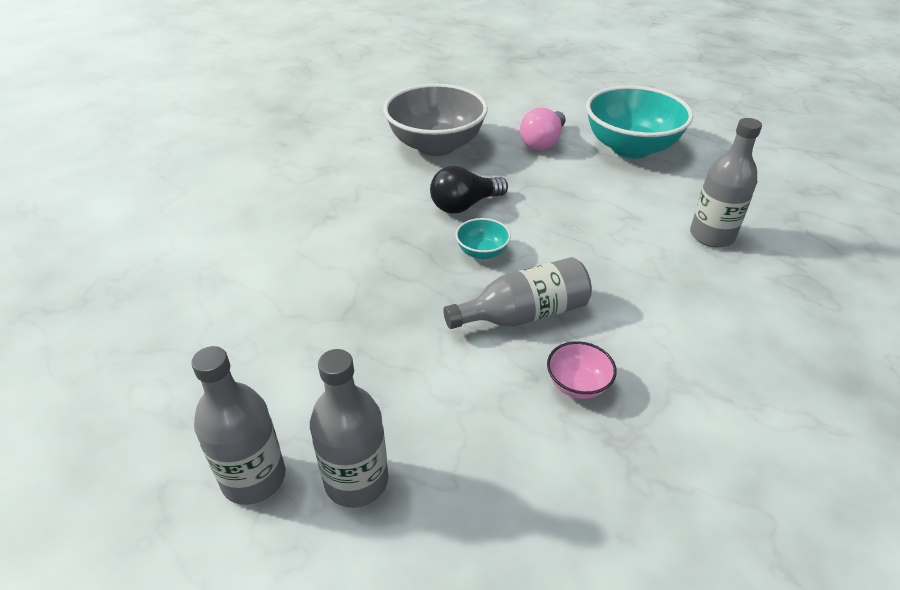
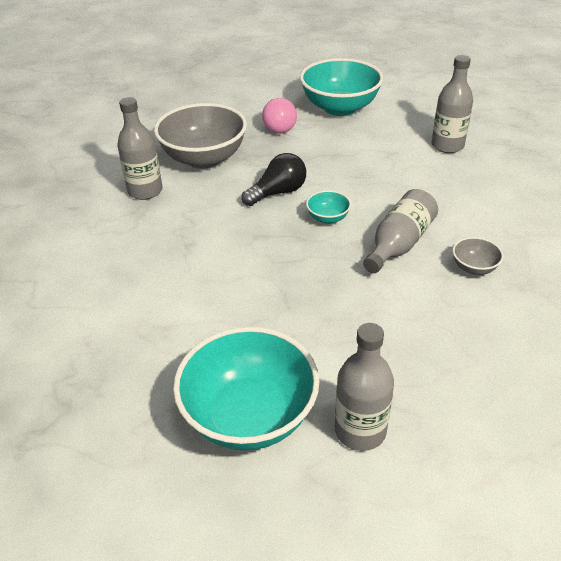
camera: 35 degrees left, 0 degrees up
(187, 398) = (249, 416): none -> turquoise bowl
(356, 481) = (421, 392): grey bottle -> grey bottle (145, 191)
(464, 205) = (278, 192): black light bulb -> black light bulb turned 150 degrees counterclockwise
(577, 384) = (474, 268): pink bowl -> grey bowl

